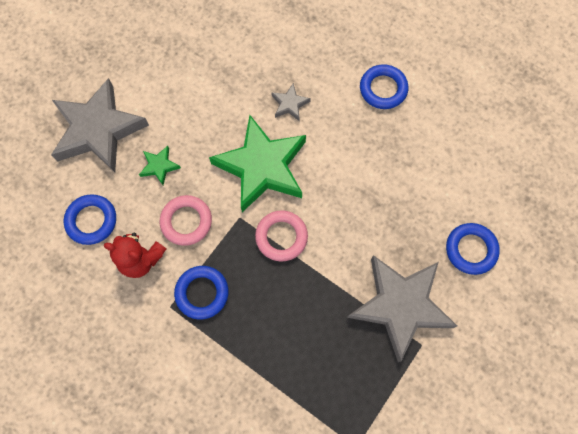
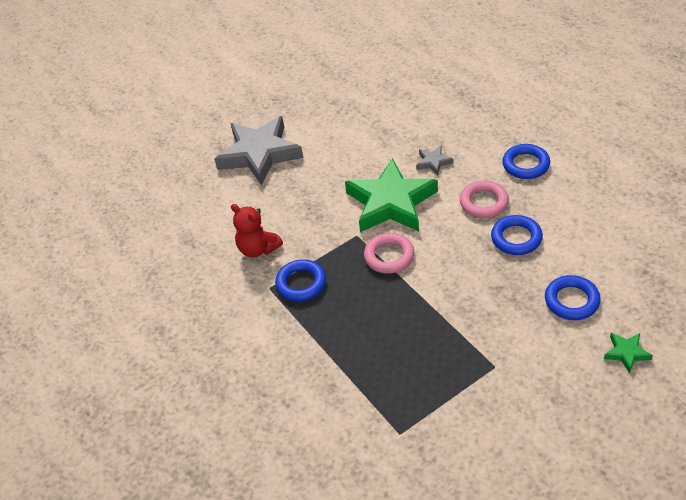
camera: 25 degrees right, 25 degrees down
(91, 221) = (228, 214): blue ring -> blue ring (516, 238)
(159, 166) = (300, 187): green star -> green star (626, 353)
(186, 221) = (308, 229): pink ring -> pink ring (484, 202)
(400, 305) = (484, 330): grey star -> none

